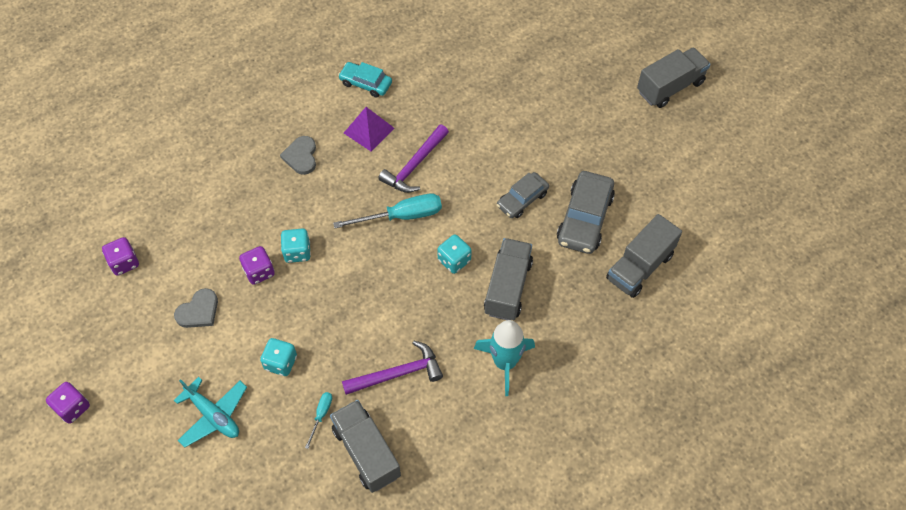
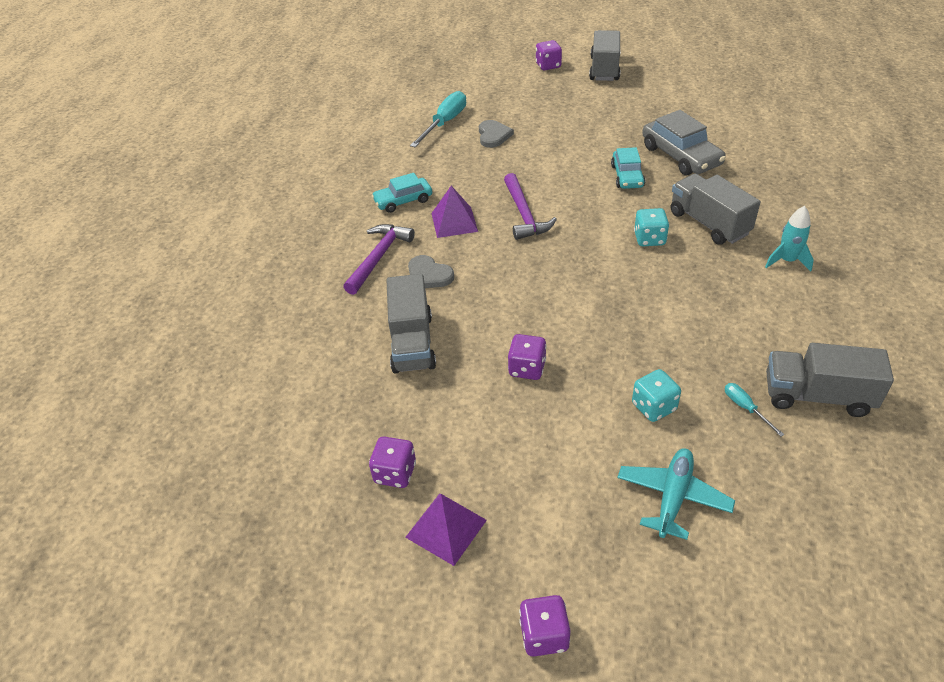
camera: 45 degrees left, 15 degrees down
(105, 315) = (446, 528): none -> purple pyramid
(198, 311) = (526, 440): grey heart -> grey heart (493, 135)
(213, 415) = (673, 497): turquoise plane -> turquoise plane turned 60 degrees counterclockwise
(297, 252) = (533, 330): turquoise dice -> none
(398, 374) = (741, 330): purple hammer -> purple hammer (379, 257)
(401, 216) = (568, 246): turquoise screwdriver -> turquoise screwdriver (445, 123)
(505, 363) = (787, 261): turquoise rocket -> turquoise rocket, size x0.66
(522, 199) = (627, 176): grey car -> turquoise car
(635, 45) = (548, 66): none -> purple dice
(639, 267) = (755, 152): grey truck -> grey truck (412, 343)

